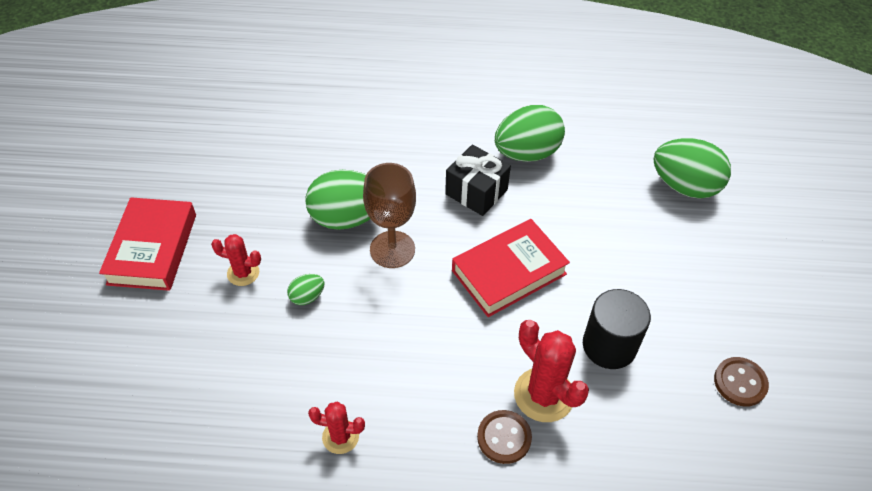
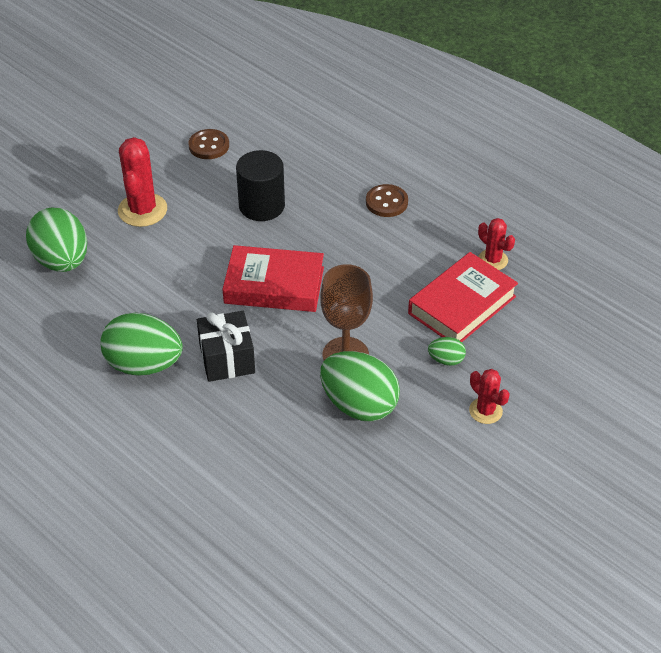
camera: 140 degrees left, 5 degrees down
(152, 249) = (554, 483): red book -> red book (462, 305)
(544, 395) = (337, 207): red cactus -> red cactus (142, 210)

